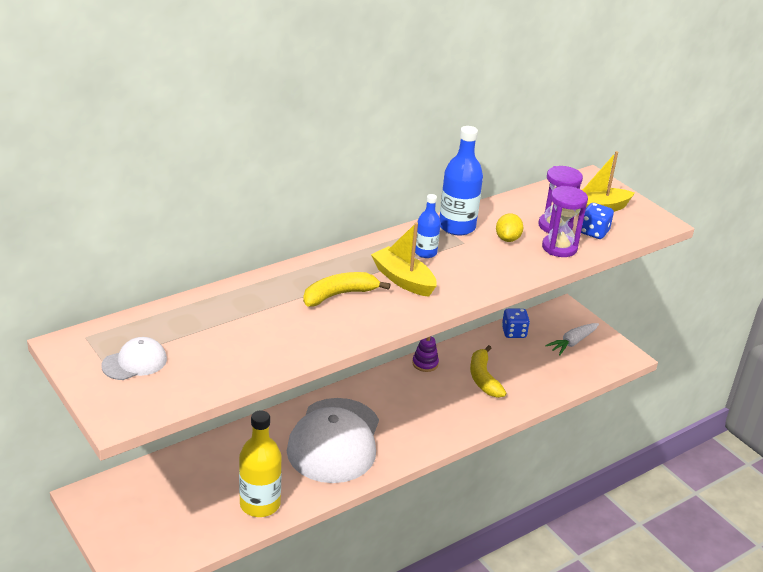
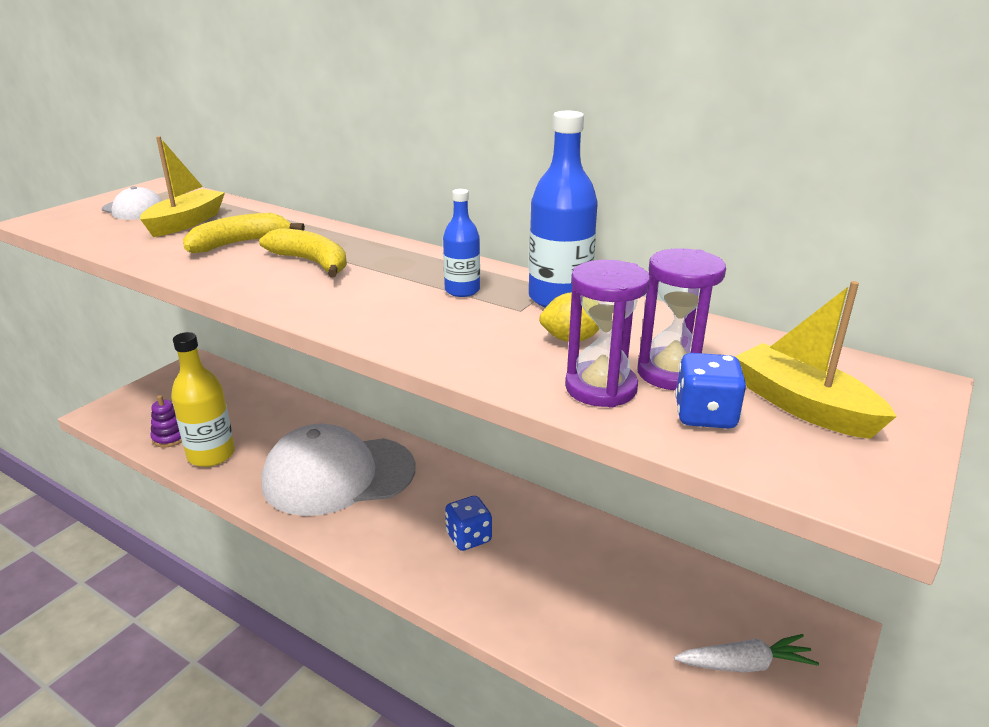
camera: 70 degrees right, 5 degrees down
(403, 280) = (377, 289): yellow boat -> yellow boat (186, 223)
(425, 363) = (538, 507): purple stacking toy -> purple stacking toy (170, 437)
(483, 378) = (551, 573): yellow banana -> yellow banana (239, 243)
(514, 333) = (695, 580): blue dice -> blue dice (468, 537)
(572, 342) = (744, 664): white carrot -> white carrot turned 150 degrees clockwise

